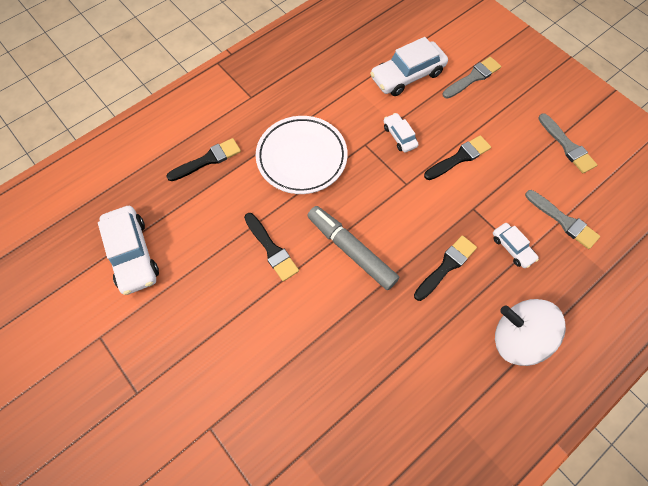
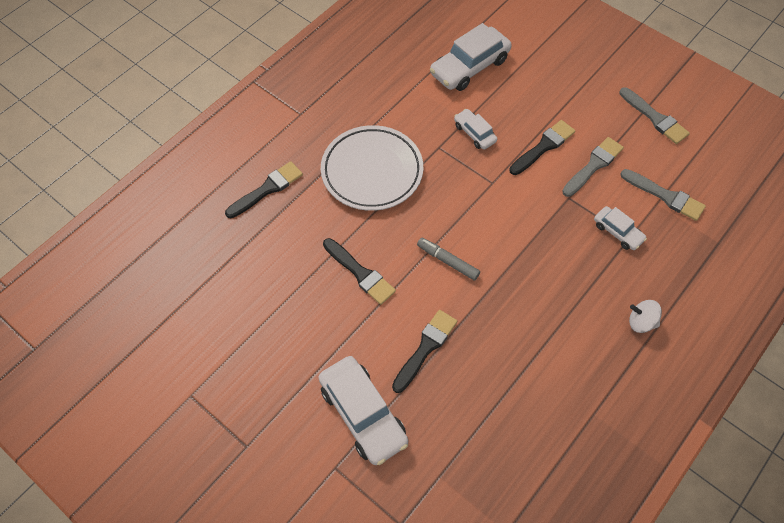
camera: 10 degrees left, 5 degrees down
(132, 254) = (206, 303): white car -> white car (363, 414)
(351, 251) = (448, 261): grey marker -> grey marker, size x0.57
(446, 266) = (552, 261): black brush -> black brush (425, 348)
(473, 77) = (541, 59): grey brush -> grey brush (593, 165)
(518, 338) = (641, 322): white spinning top -> white spinning top, size x0.48

